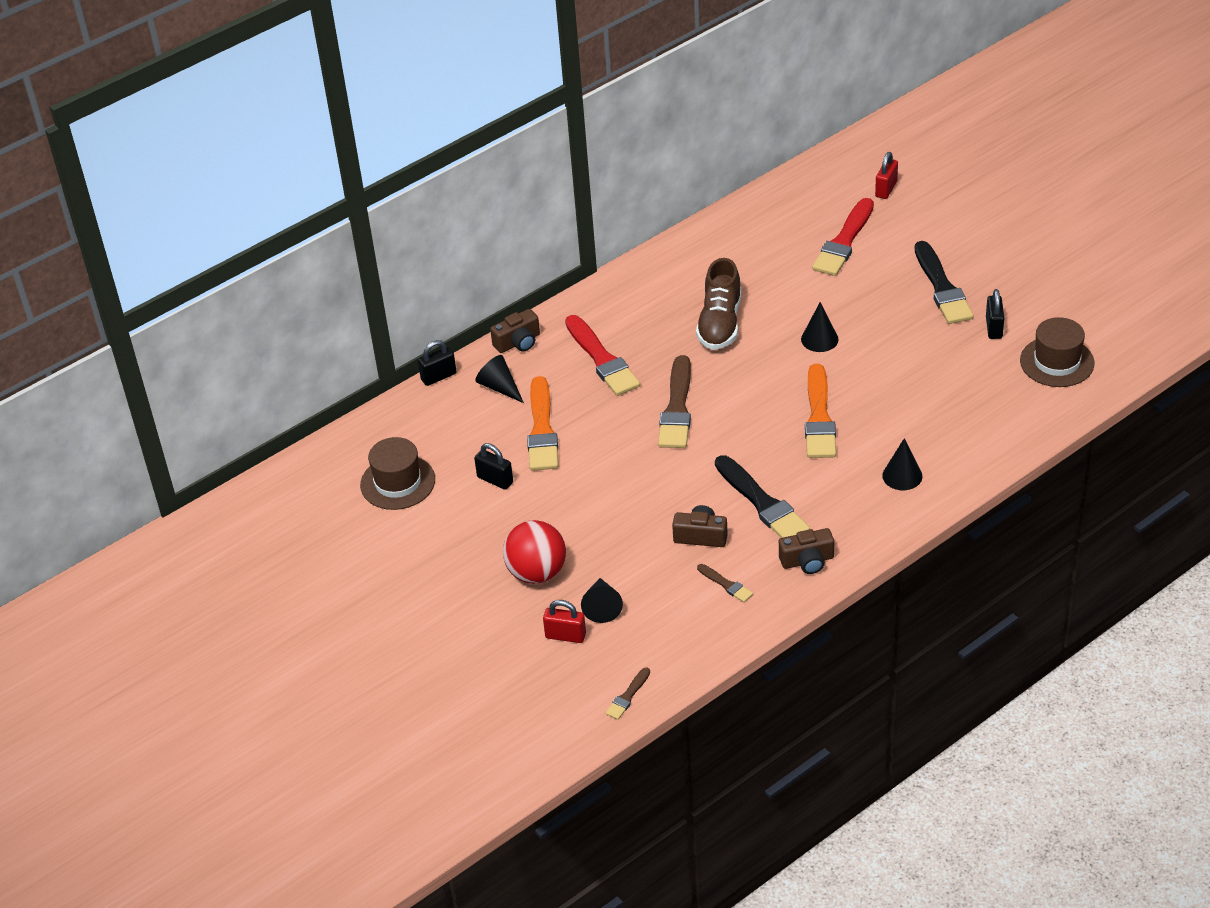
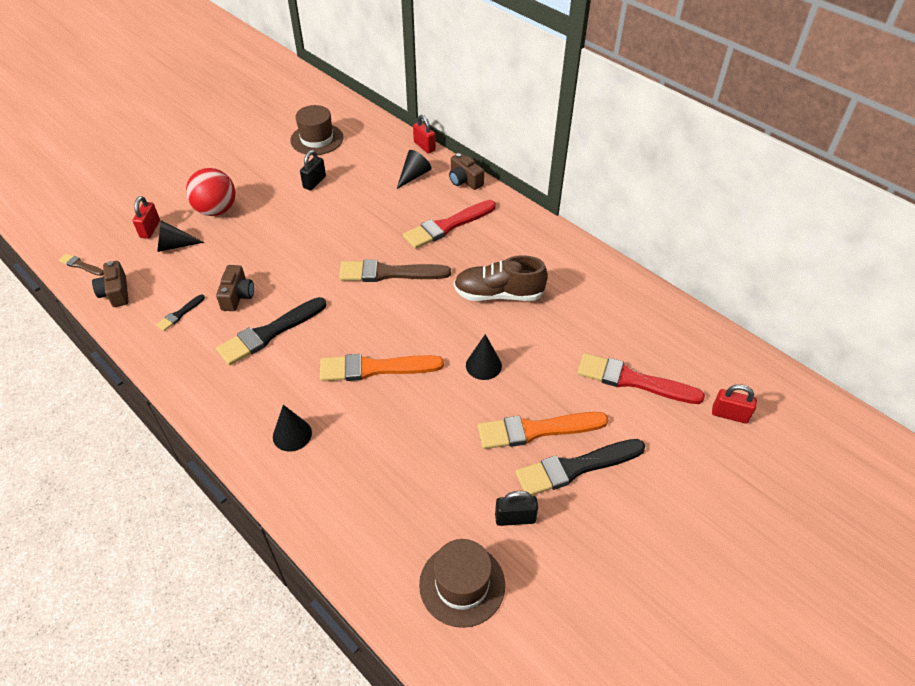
camera: 80 degrees right, 5 degrees up
(438, 377) = (424, 146): black padlock -> red padlock
(542, 429) = (366, 200): orange brush -> orange brush (536, 430)
(726, 584) = (180, 314): brown brush -> black brush
(807, 561) = (195, 366): brown camera -> brown camera (116, 292)

